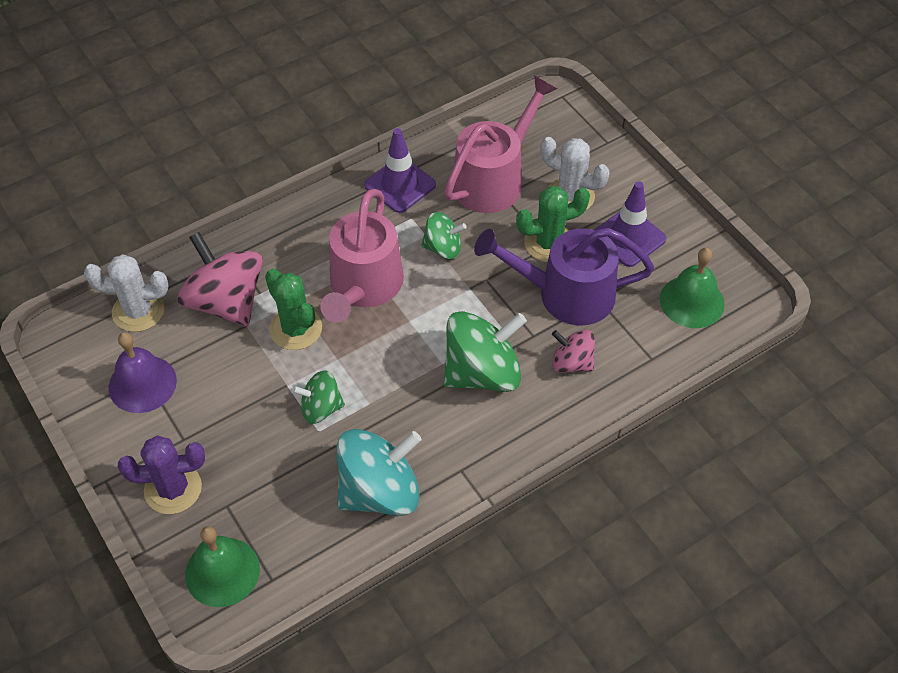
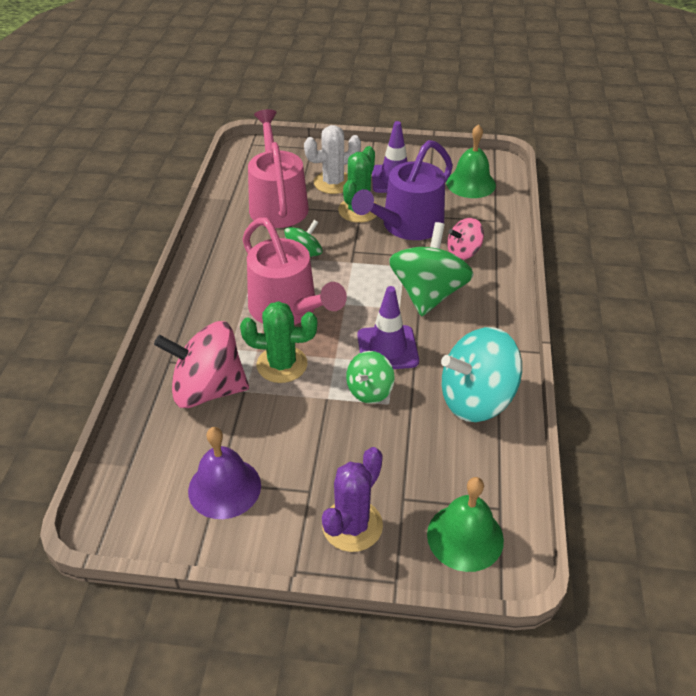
camera: 50 degrees left, 10 degrees down
(138, 311) = (148, 449): white cactus -> none
(379, 491) = (476, 399): turquoise spinning top -> turquoise spinning top turned 120 degrees counterclockwise
(400, 185) = (224, 245): purple traffic cone -> purple traffic cone (387, 348)

